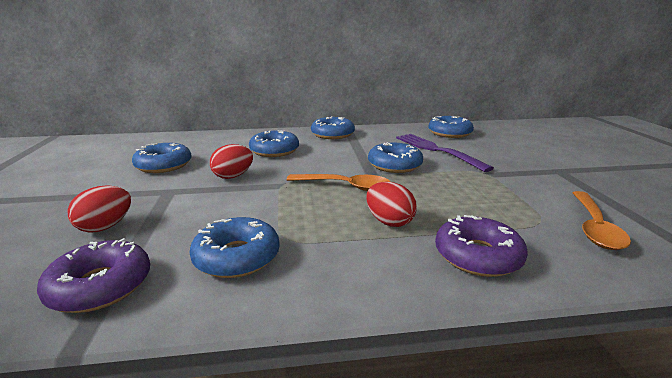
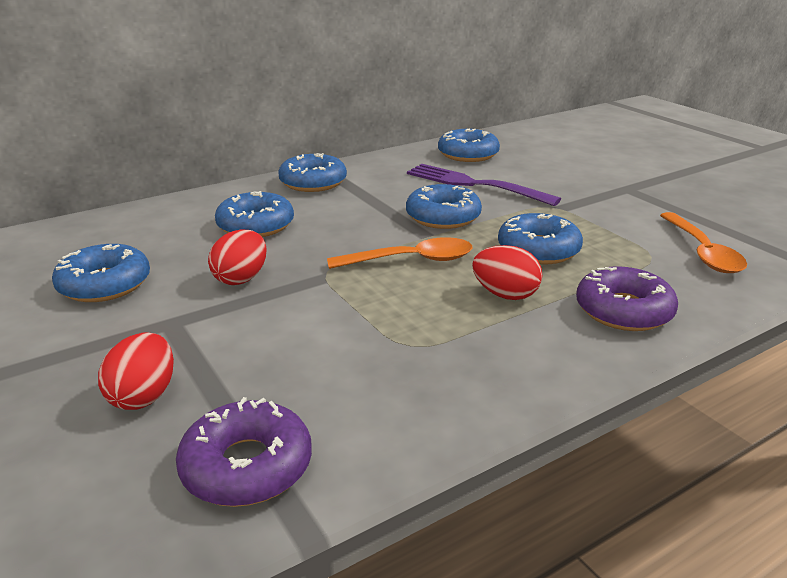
camera: 25 degrees left, 5 degrees up
(237, 257) = (376, 383): blue donut -> blue donut (538, 249)

